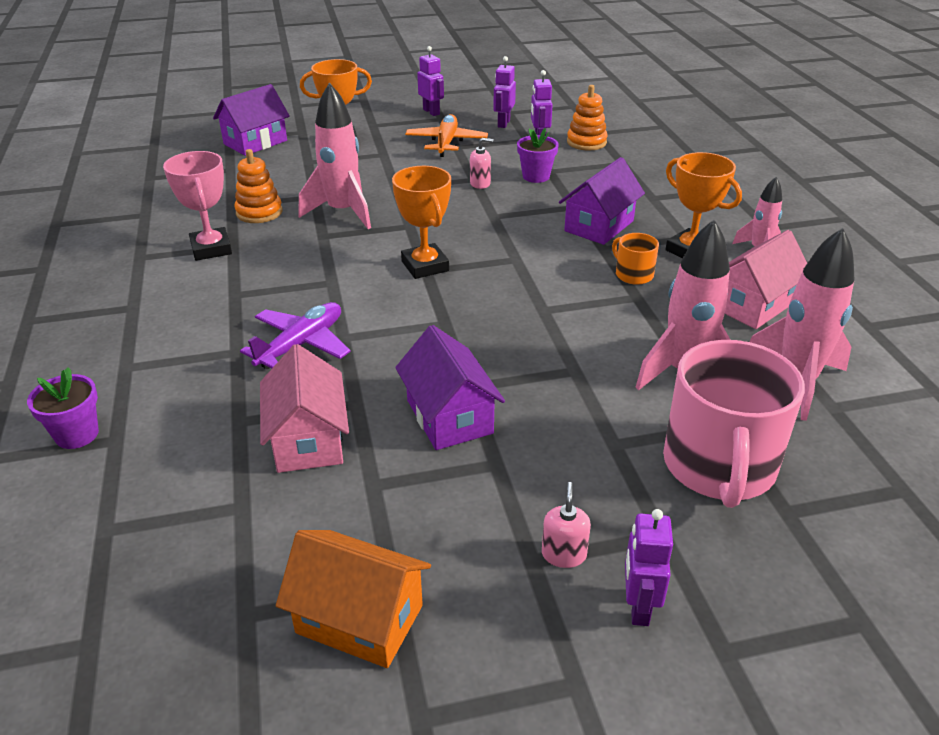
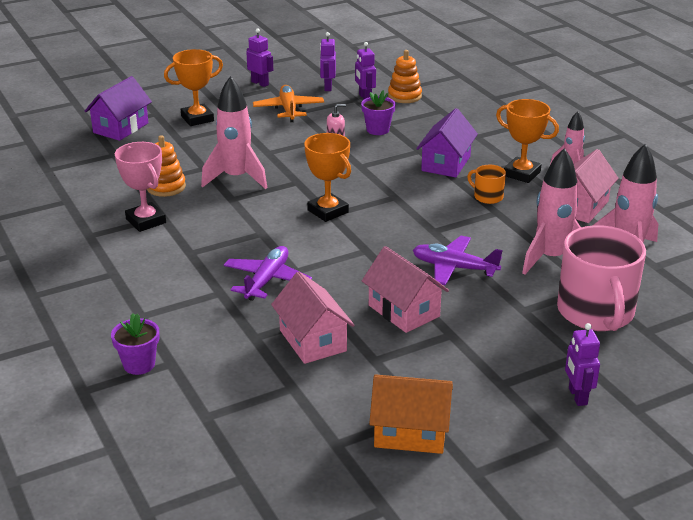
camera: 15 degrees left, 5 degrees down
(449, 417) = (404, 311): purple house -> pink house
(546, 365) = (454, 268): none -> purple plane
(564, 554) = (520, 377): pink soap dispenser -> none

